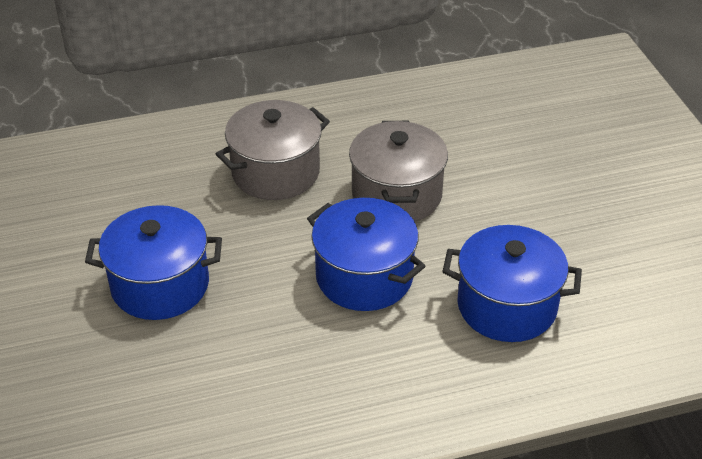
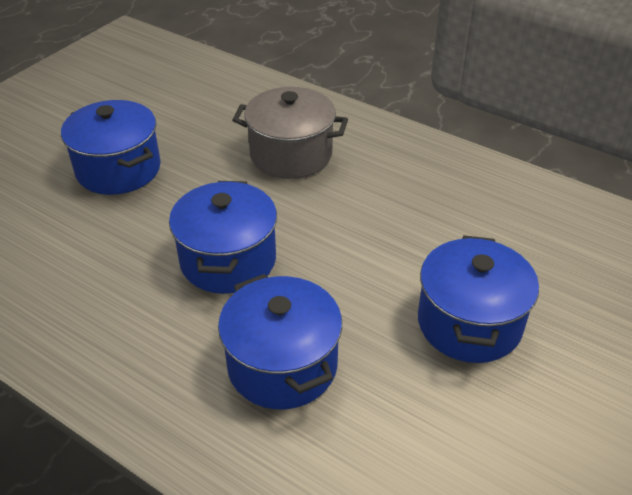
camera: 50 degrees right, 0 degrees up
(396, 195) = (342, 226): grey pot -> none
(560, 193) = (469, 323): none -> blue pot

